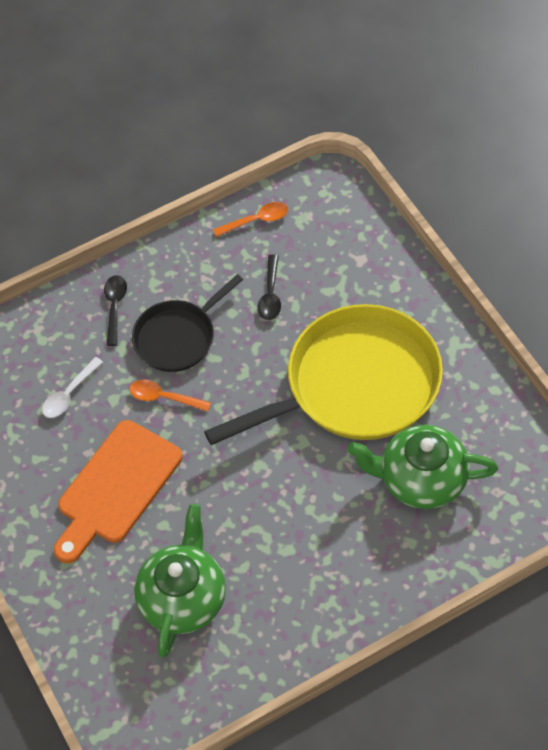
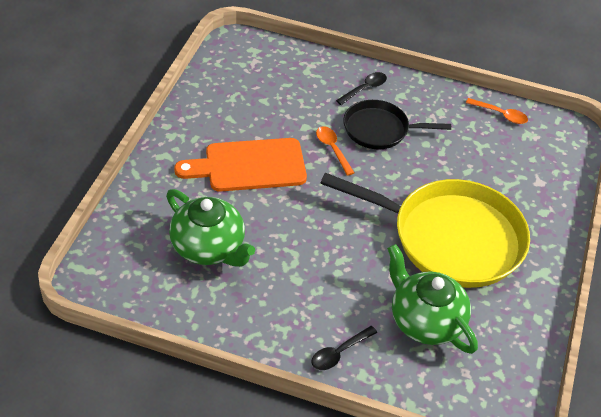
camera: 40 degrees right, 10 degrees down
(69, 394) = (286, 105): white spoon -> none
(183, 598) = (209, 247): green teapot -> green teapot turned 75 degrees clockwise
(270, 294) = (460, 154): black spoon -> black spoon (339, 353)

